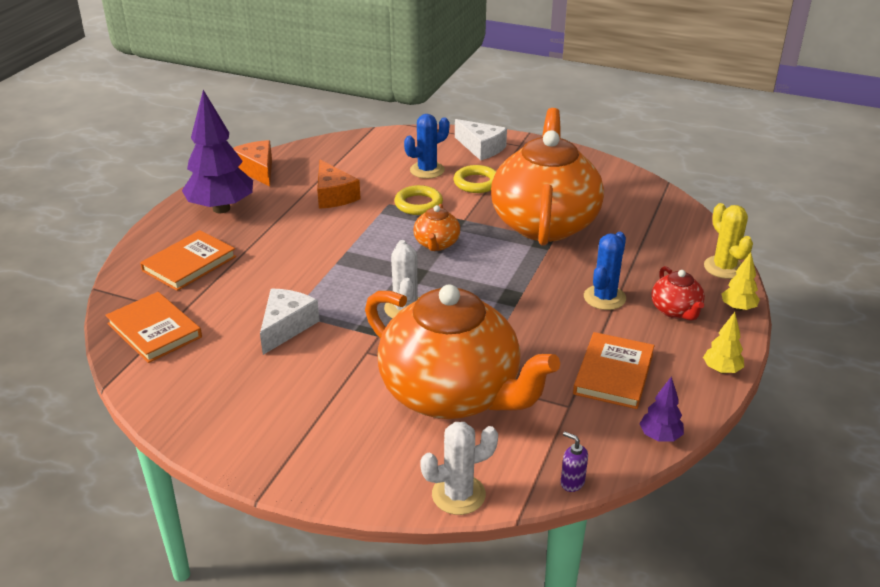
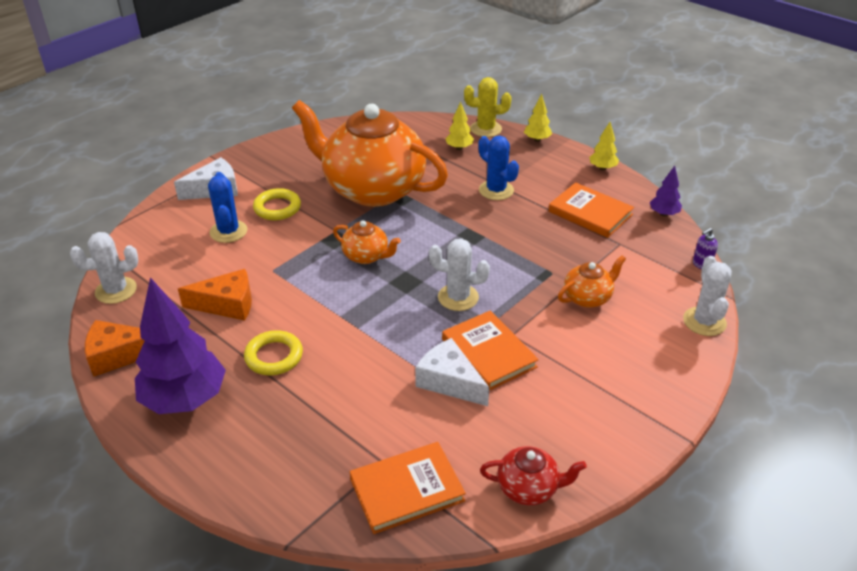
camera: 70 degrees left, 5 degrees up
(189, 264) = (289, 444): orange book -> orange book (489, 353)
(326, 147) = (116, 290): none -> white cactus
(418, 204) = (288, 251): yellow ring -> yellow ring (274, 356)
(452, 394) = (588, 298): orange teapot -> orange teapot, size x0.41
(666, 258) = (459, 148): none -> yellow tree
(676, 311) = (528, 165): red teapot -> red teapot (528, 488)

